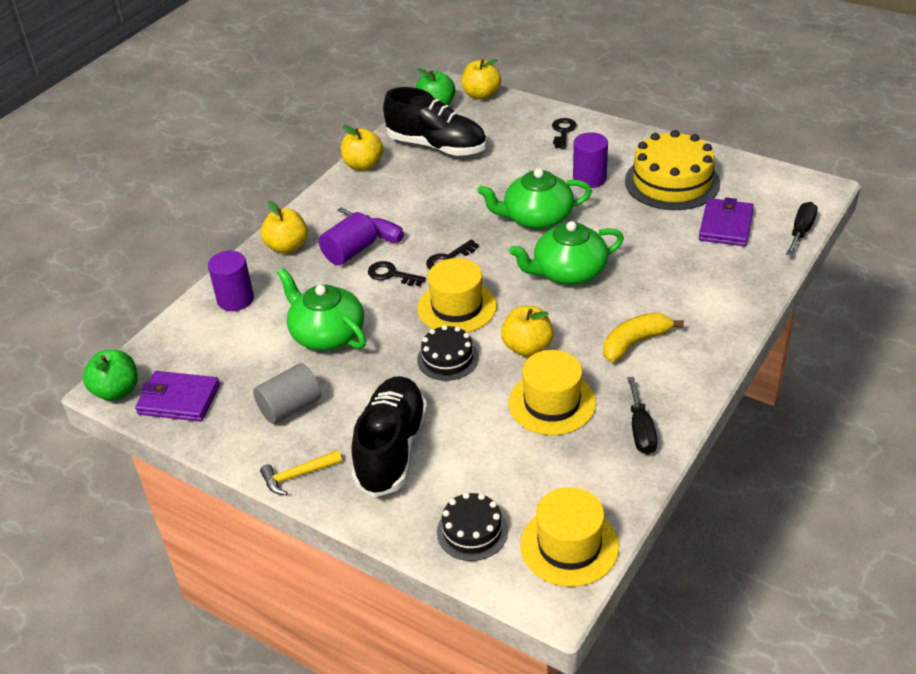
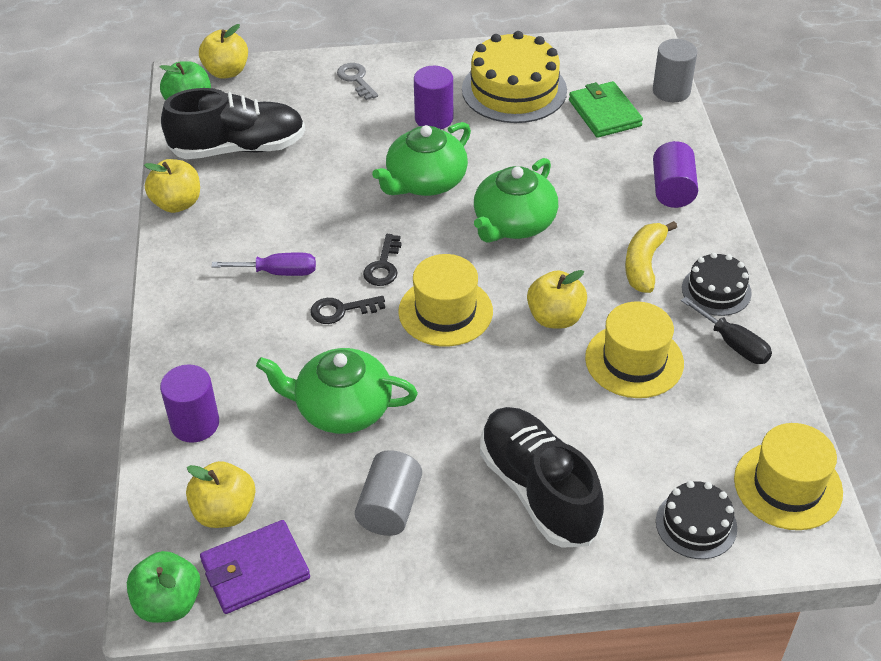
camera: 40 degrees left, 5 degrees up
(287, 247) = (190, 335): yellow apple -> yellow apple (225, 512)
(298, 475) = (476, 572): yellow hammer -> none
(349, 252) = (269, 307): purple cylinder -> purple cylinder (672, 190)
(447, 358) = (493, 369): black cake -> black cake (716, 290)
(563, 132) = (356, 79): black key -> grey key
(726, 225) = (604, 113): purple wallet -> green wallet
(801, 231) = (671, 91): black screwdriver -> grey cylinder

